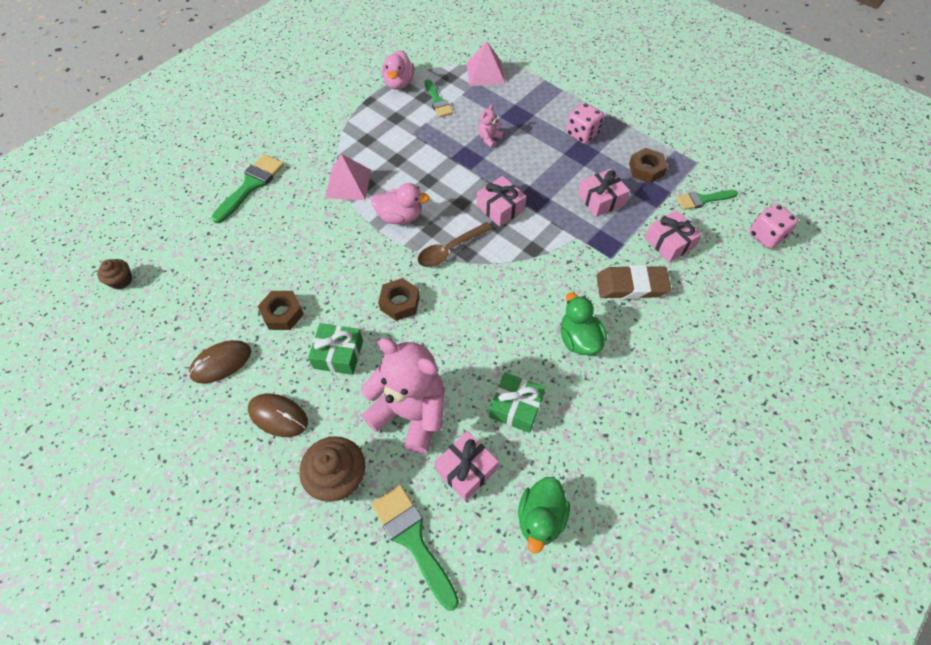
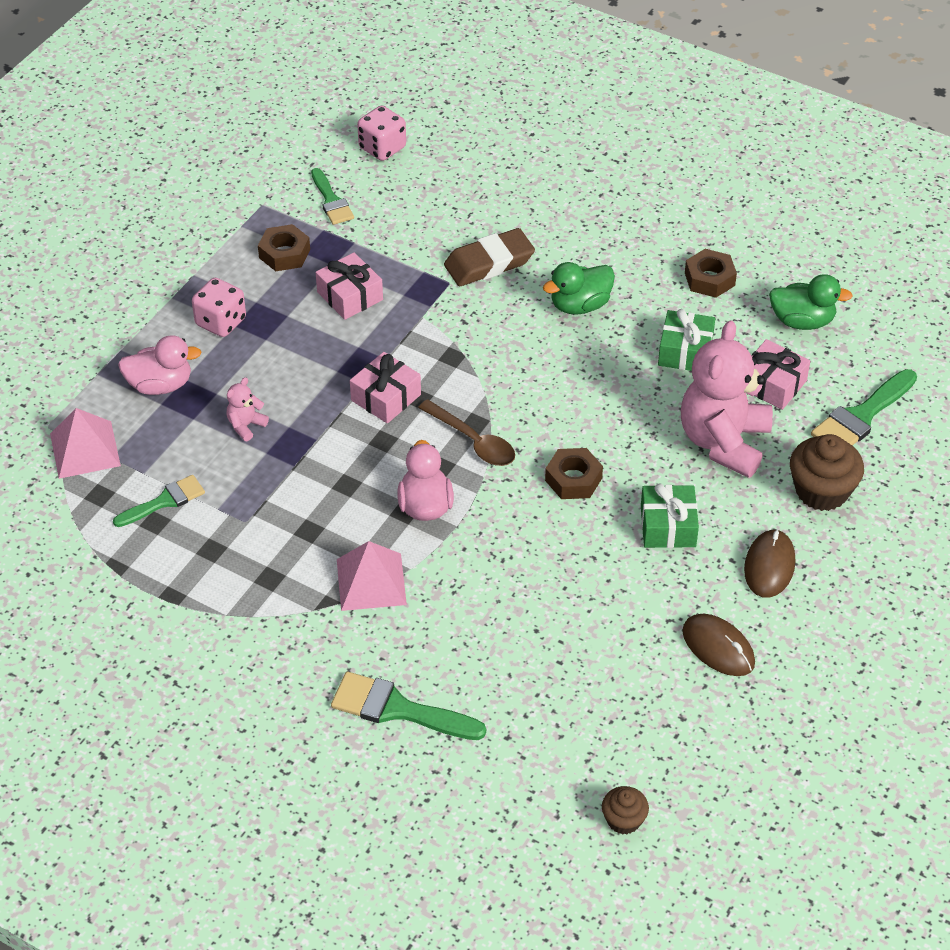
camera: 100 degrees left, 10 degrees down
(282, 313) = (625, 601): brown nut -> brown nut (709, 279)
(399, 83) = (121, 562): pink duck -> pink duck (160, 385)
(489, 139) = (246, 425): pink teddy bear -> pink teddy bear turned 105 degrees clockwise
(631, 286) = (489, 263): brown eraser -> brown eraser turned 75 degrees clockwise
(669, 242) = (412, 231): pink gift -> none

